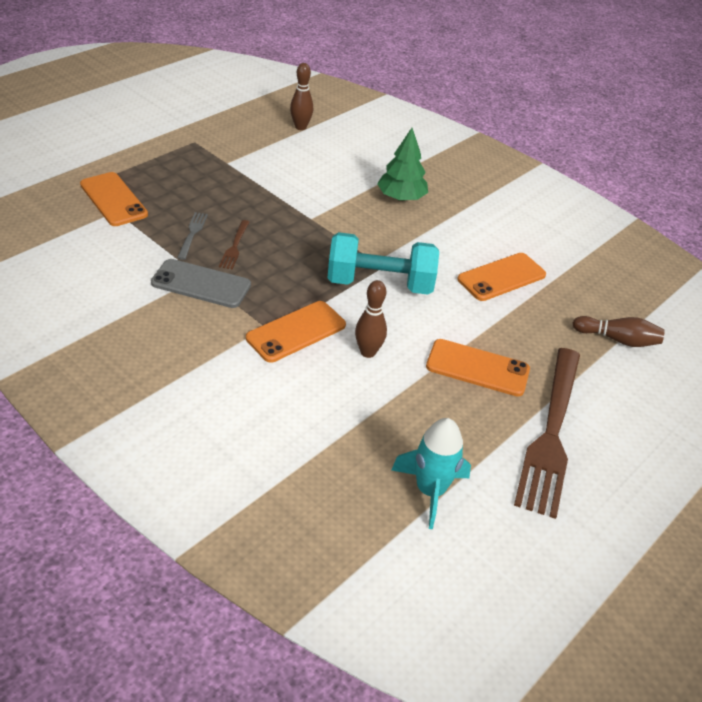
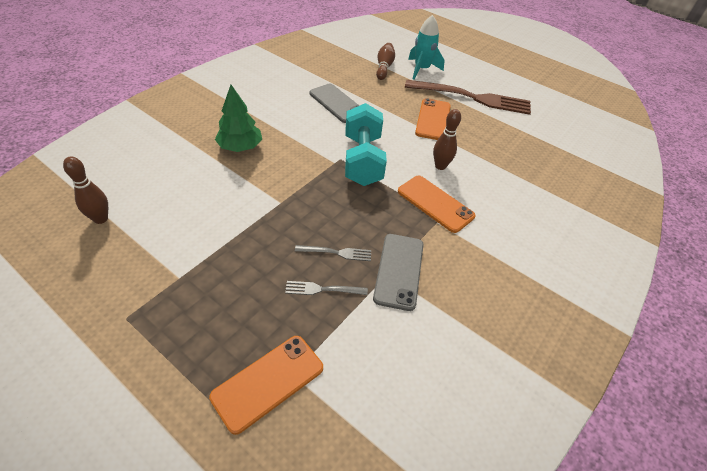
camera: 95 degrees left, 5 degrees up
(235, 246) = (336, 252): brown fork -> grey fork
(430, 491) = (539, 142): turquoise rocket -> turquoise rocket (421, 69)
(501, 277) = (337, 103): orange phone -> grey phone

